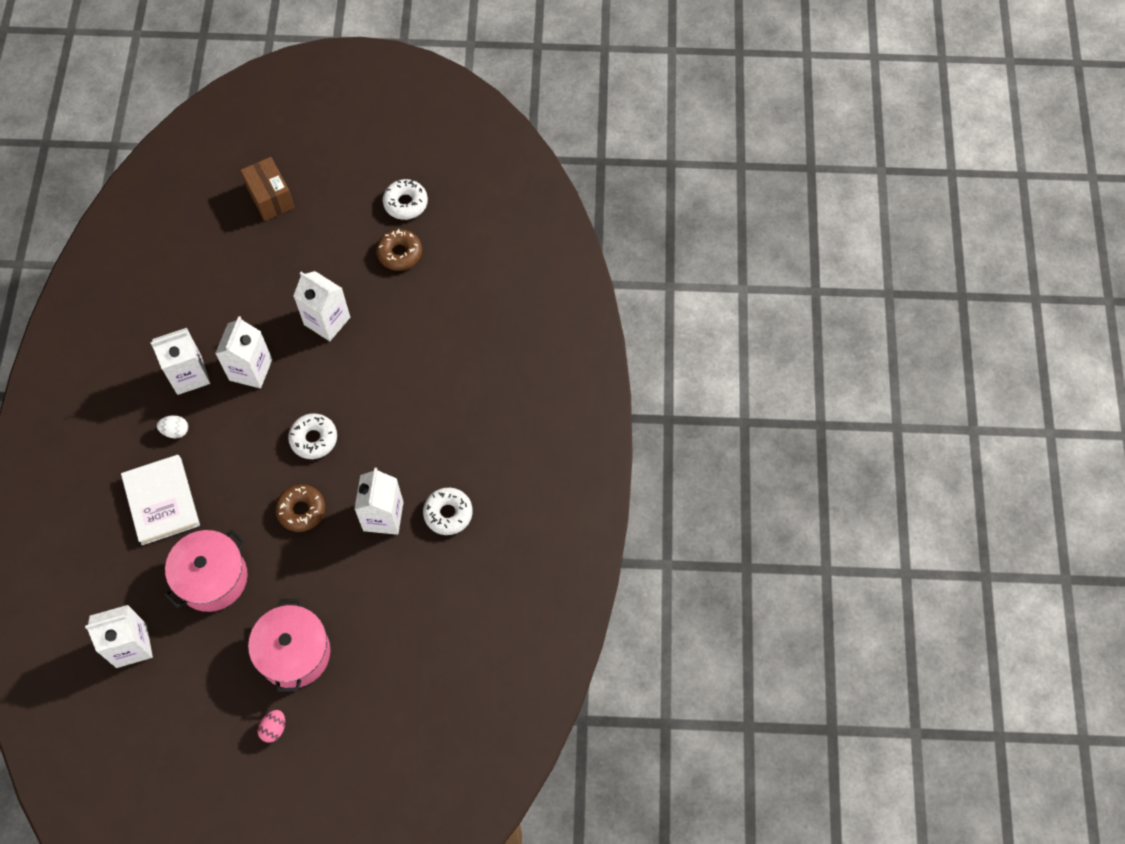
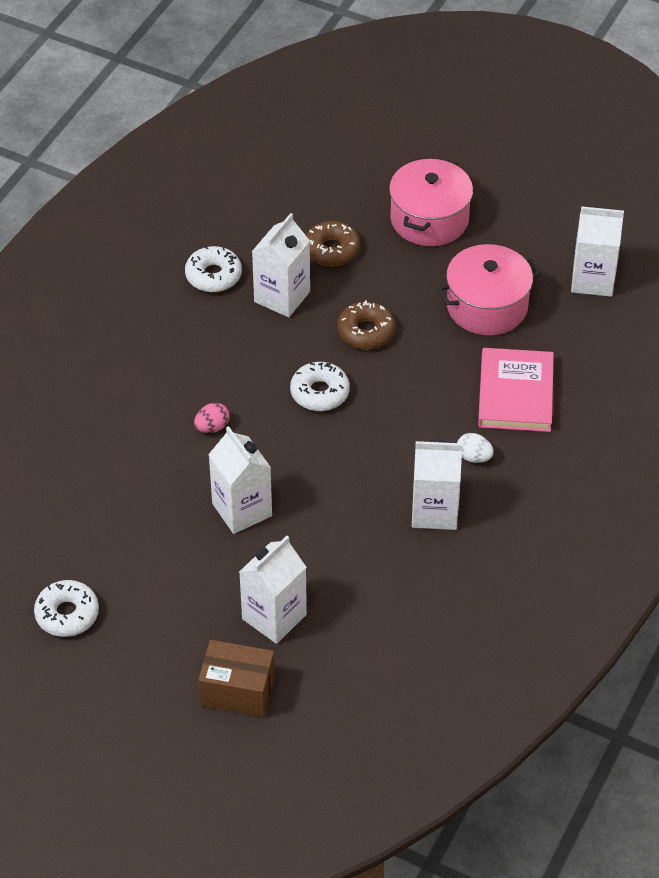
camera: 155 degrees left, 15 degrees down
(162, 501) = (515, 393): white book -> pink book
(250, 370) = (359, 490): white carton -> white carton (274, 617)
(270, 198) = (237, 691): brown box -> brown box turned 75 degrees counterclockwise
(274, 729) = (475, 172): pink egg -> pink egg (212, 427)
(400, 253) = (111, 554): brown donut -> brown donut (331, 250)

